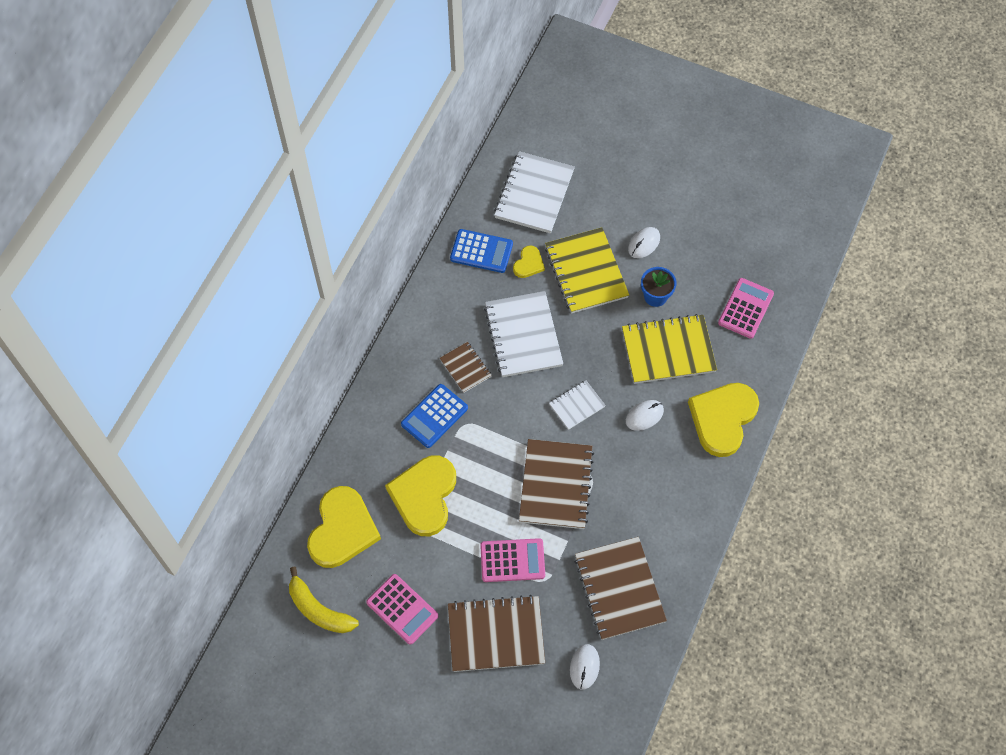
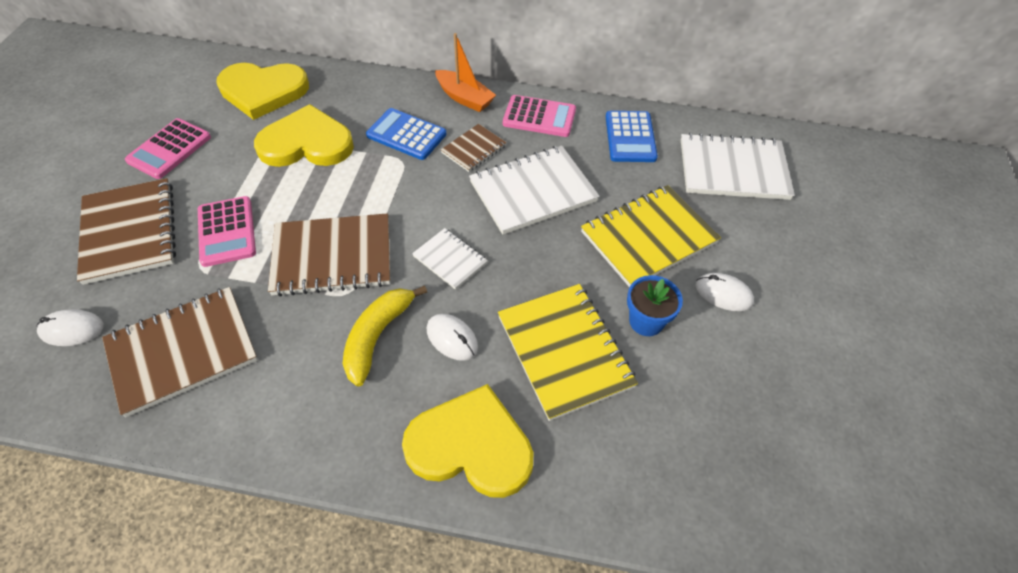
camera: 75 degrees right, 10 degrees down
(319, 610) = (173, 91): yellow banana -> yellow banana (377, 336)
(399, 363) = (464, 98): none -> orange boat
(528, 263) = (634, 180): yellow heart -> none
(745, 308) = (677, 449): pink calculator -> pink calculator (539, 117)

